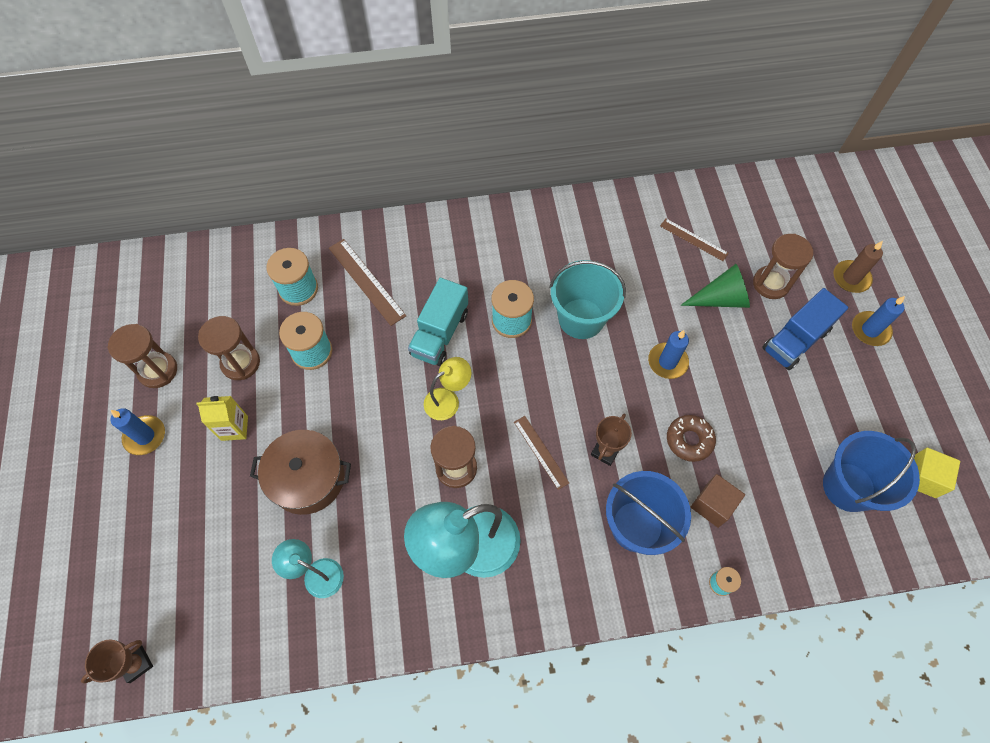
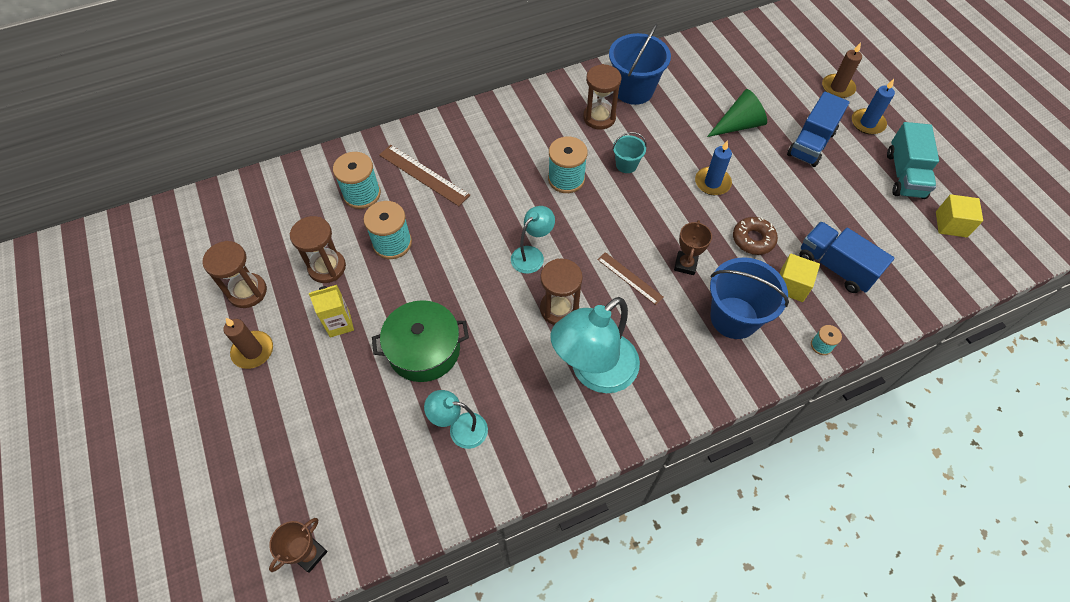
camera: 15 degrees left, 5 degrees down
(145, 436) = (253, 351): blue candle -> brown candle
(307, 478) = (424, 350): brown pot -> green pot
(440, 333) = (506, 203): turquoise truck -> turquoise truck (904, 175)
(448, 400) = (532, 255): yellow lamp -> turquoise lamp
(581, 318) = (626, 165): turquoise bucket -> turquoise bucket, size x0.52
(693, 239) = (699, 84): brown ruler -> none
(712, 505) = (791, 285): brown cube -> yellow cube
(769, 495) = (835, 267): none -> blue truck
(771, 284) = (775, 105): brown hourglass -> brown hourglass (599, 117)
(848, 487) = (896, 245): blue bucket -> blue bucket (634, 90)

